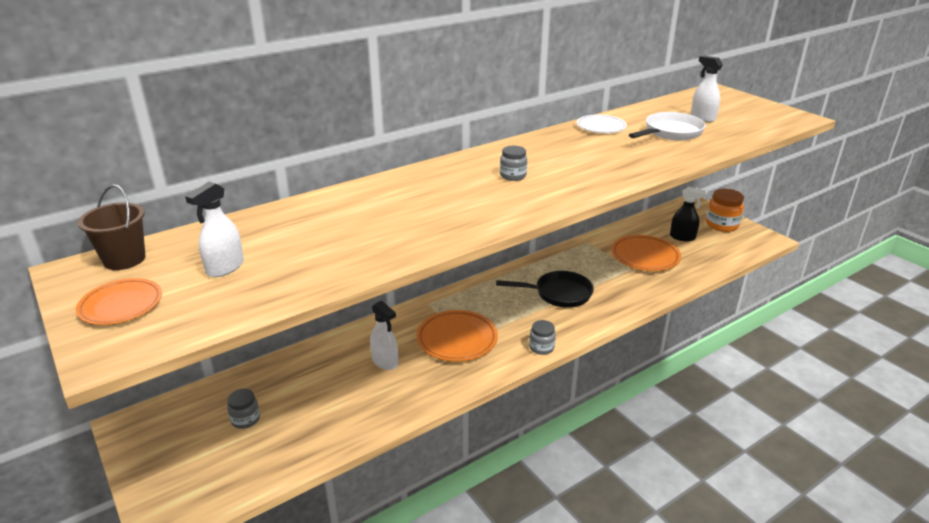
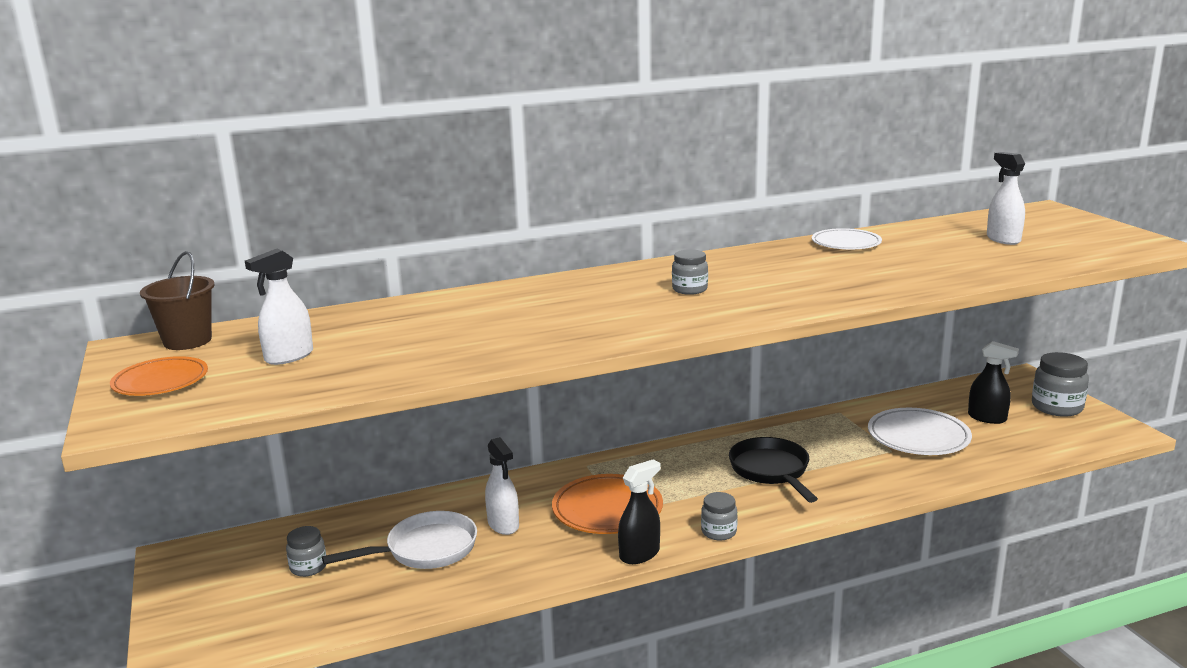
camera: 15 degrees right, 10 degrees down
(493, 373) = (640, 554): none -> black spray bottle
(559, 294) = (771, 471): black pan -> black pan turned 120 degrees counterclockwise
(645, 256) = (918, 437): orange plate -> white plate
(670, 132) = (943, 254): white pan -> white pan (425, 550)
(721, 225) = (1057, 407): orange jar -> grey jar

